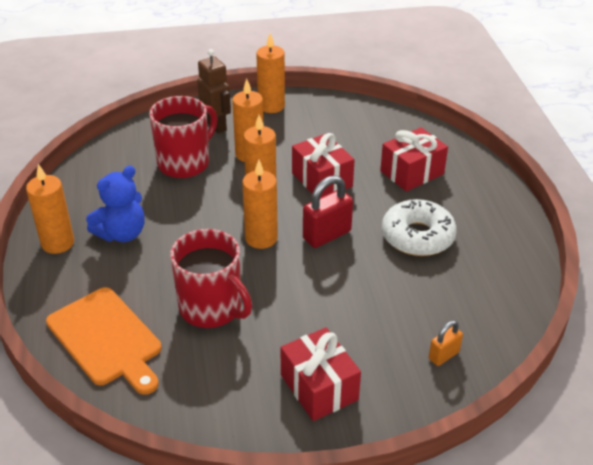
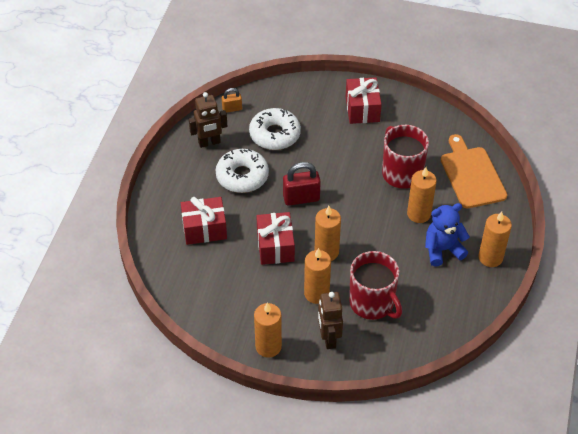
camera: 155 degrees left, 10 degrees up
(185, 163) = (372, 303): red mug -> red mug turned 105 degrees counterclockwise
(261, 238) = (347, 211): orange candle -> orange candle (419, 214)
(419, 301) = (274, 134): none -> white donut
(443, 355) = (285, 102): orange padlock -> orange padlock (232, 109)
(494, 262) = (209, 143): none -> brown robot

